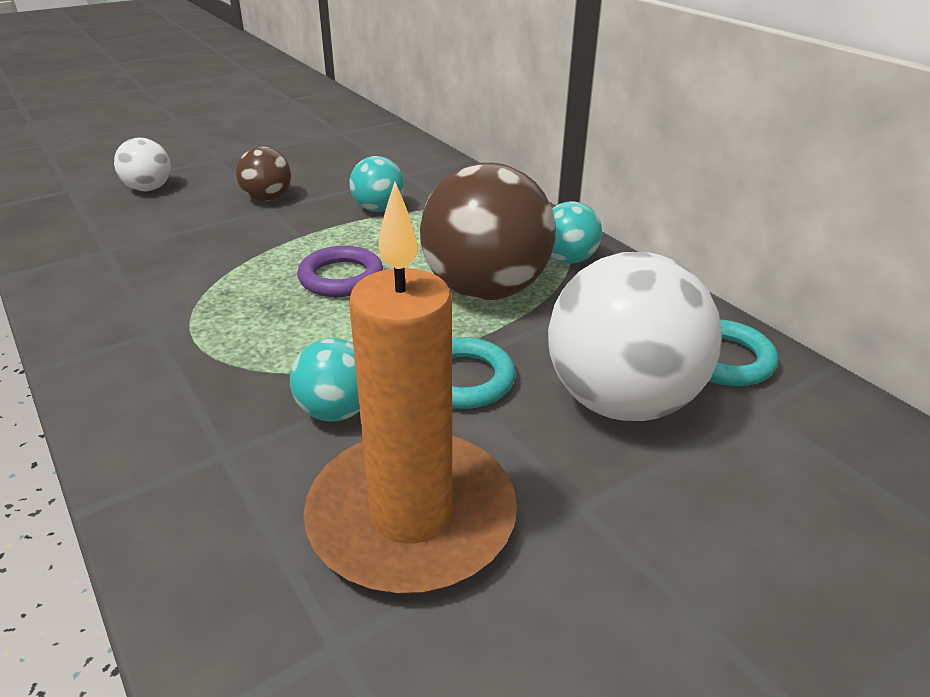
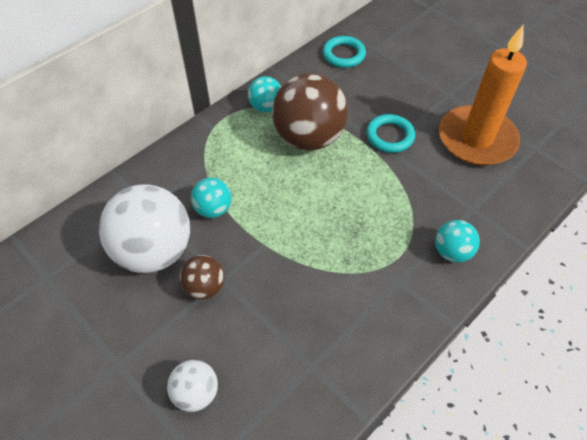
camera: 100 degrees left, 20 degrees up
(336, 411) = (430, 176): turquoise ball -> turquoise ball (452, 252)
(341, 277) = (313, 206): purple ring -> none
(621, 401) = (385, 85): white ball -> white ball (154, 251)

